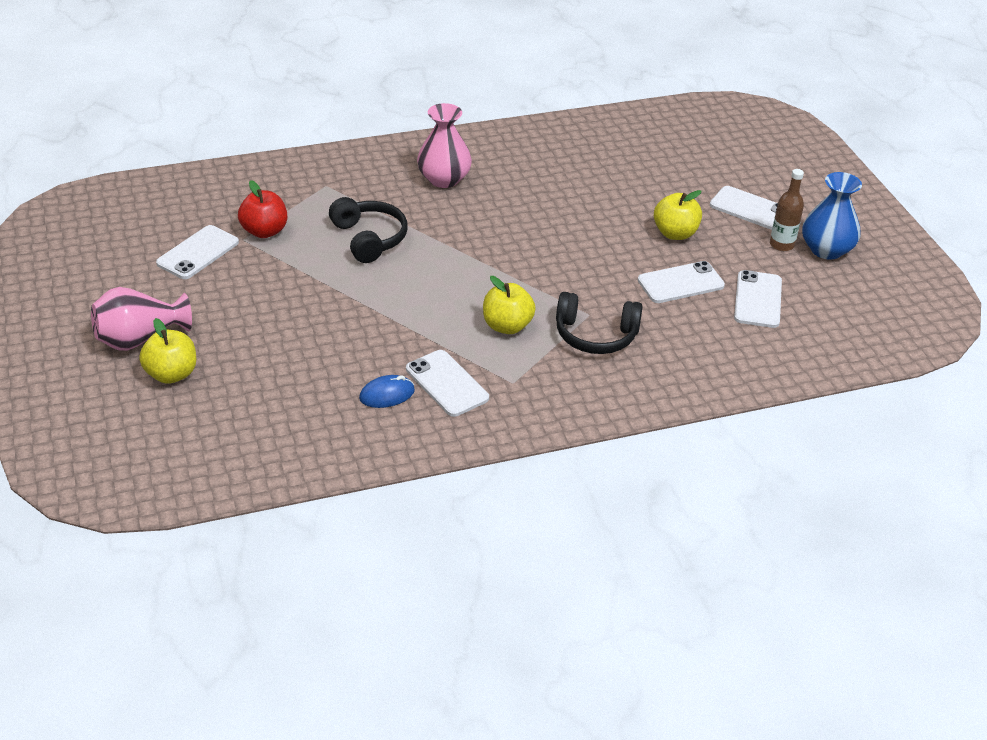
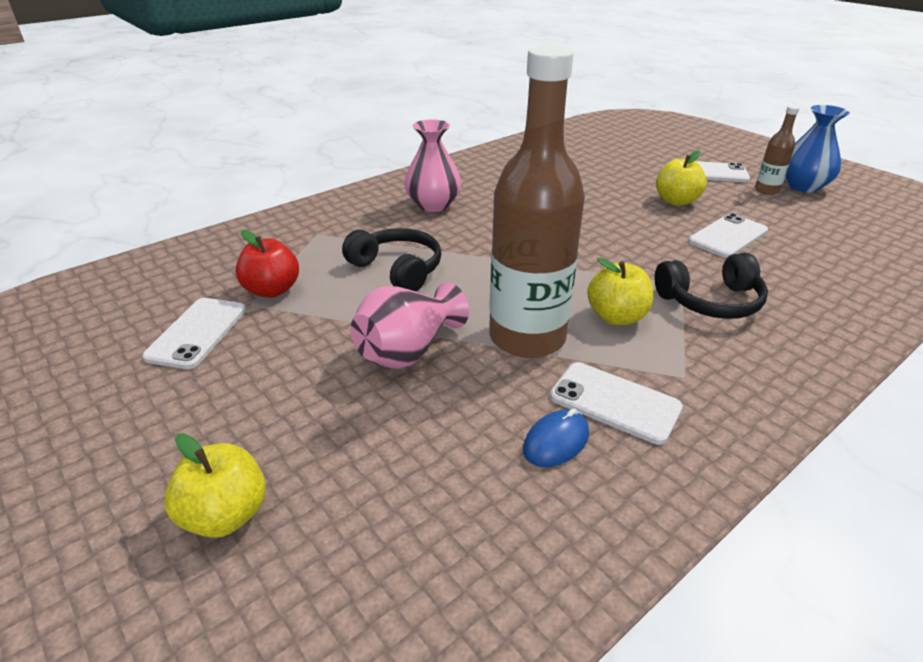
camera: 20 degrees left, 5 degrees down
(140, 339) = (152, 472): pink vase -> pink vase (408, 351)
(425, 322) = (527, 337): none -> brown bottle
(758, 299) = (805, 233): white phone -> none

